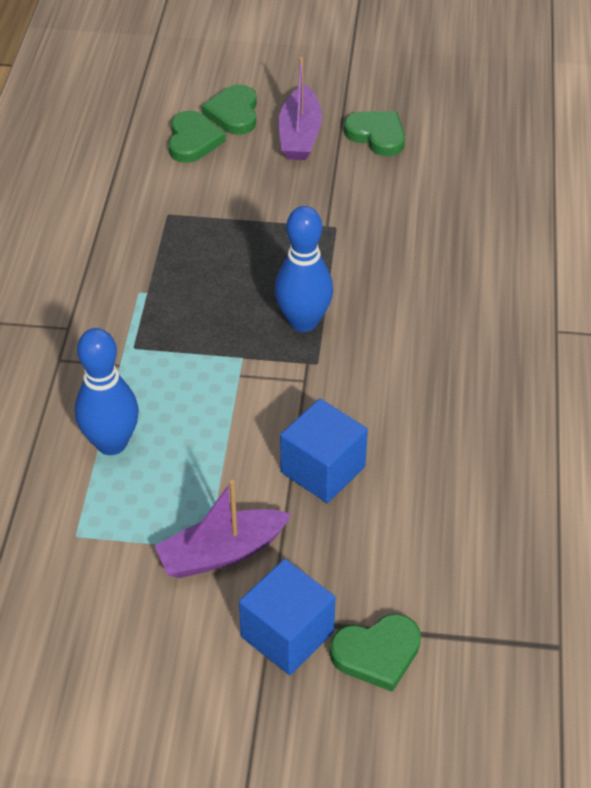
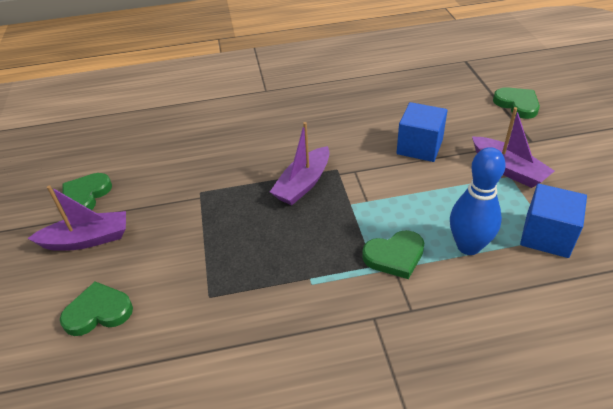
camera: 105 degrees left, 5 degrees down
(234, 113) = (54, 293): green heart -> green heart (394, 256)
(287, 634) = (535, 133): blue cube -> blue cube (546, 236)
(303, 322) = (303, 184): blue bowling pin -> purple boat

